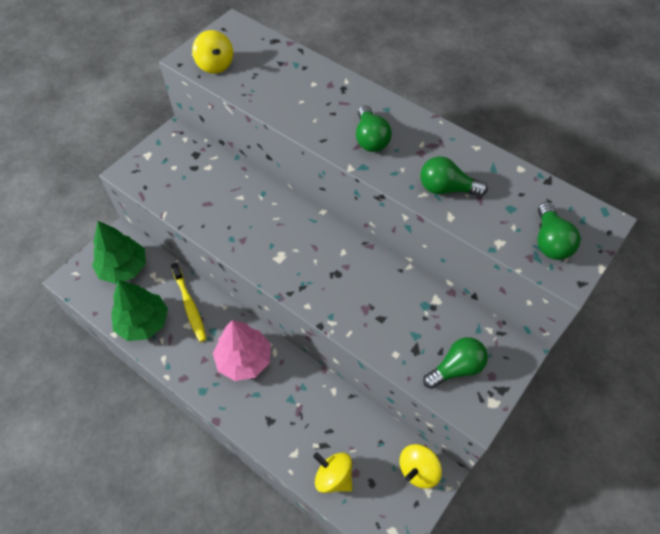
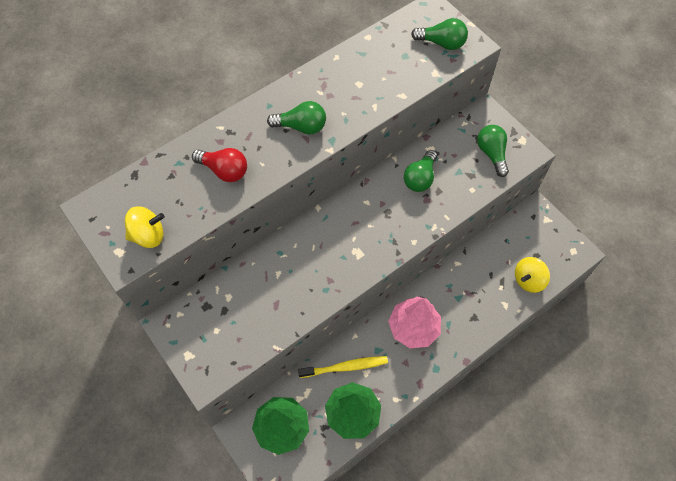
camera: 75 degrees left, 5 degrees up
(297, 95) = (224, 171): none -> red light bulb
(418, 470) = (532, 221): yellow spinning top -> none
(446, 188) = (373, 89): green light bulb -> green light bulb (420, 178)

